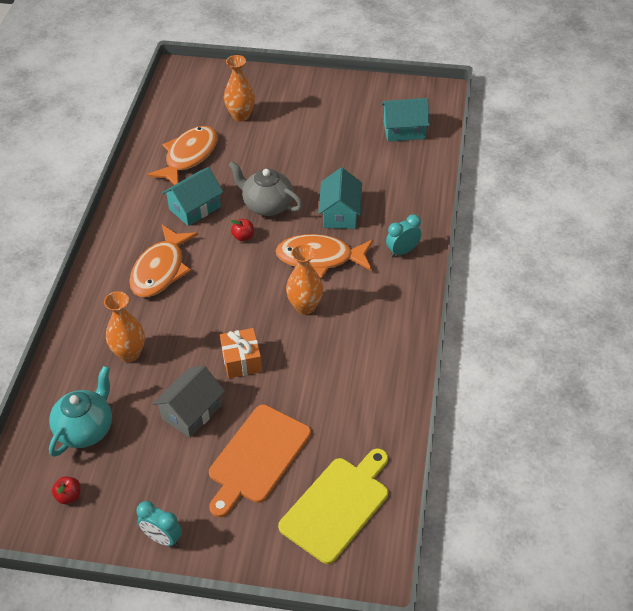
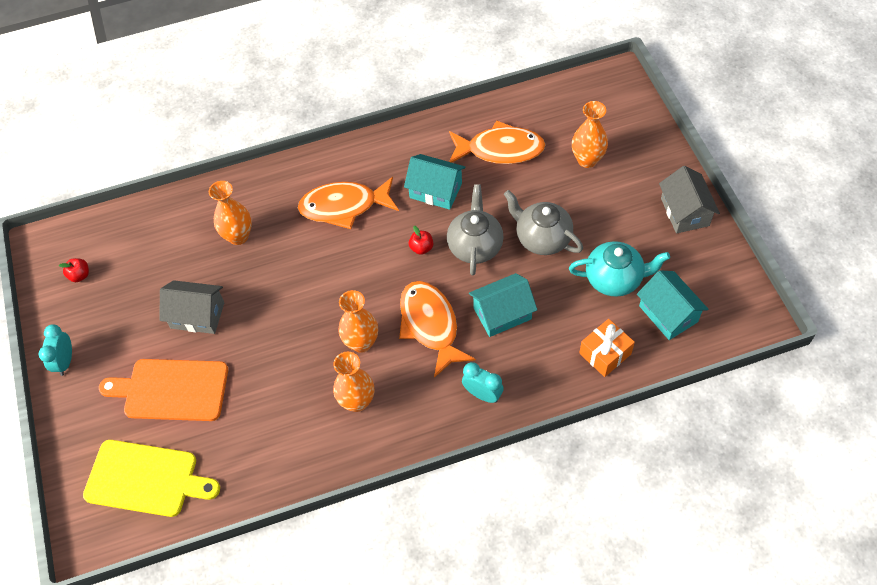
camera: 65 degrees right, 10 degrees up
(86, 429) = (147, 250): turquoise teapot -> turquoise teapot (614, 279)
(241, 361) = (271, 324): orange gift -> orange gift (605, 353)
(291, 166) = (542, 238): none -> grey teapot
(327, 88) = (684, 212): none -> grey house
(358, 329) = (357, 401): none -> orange vase

